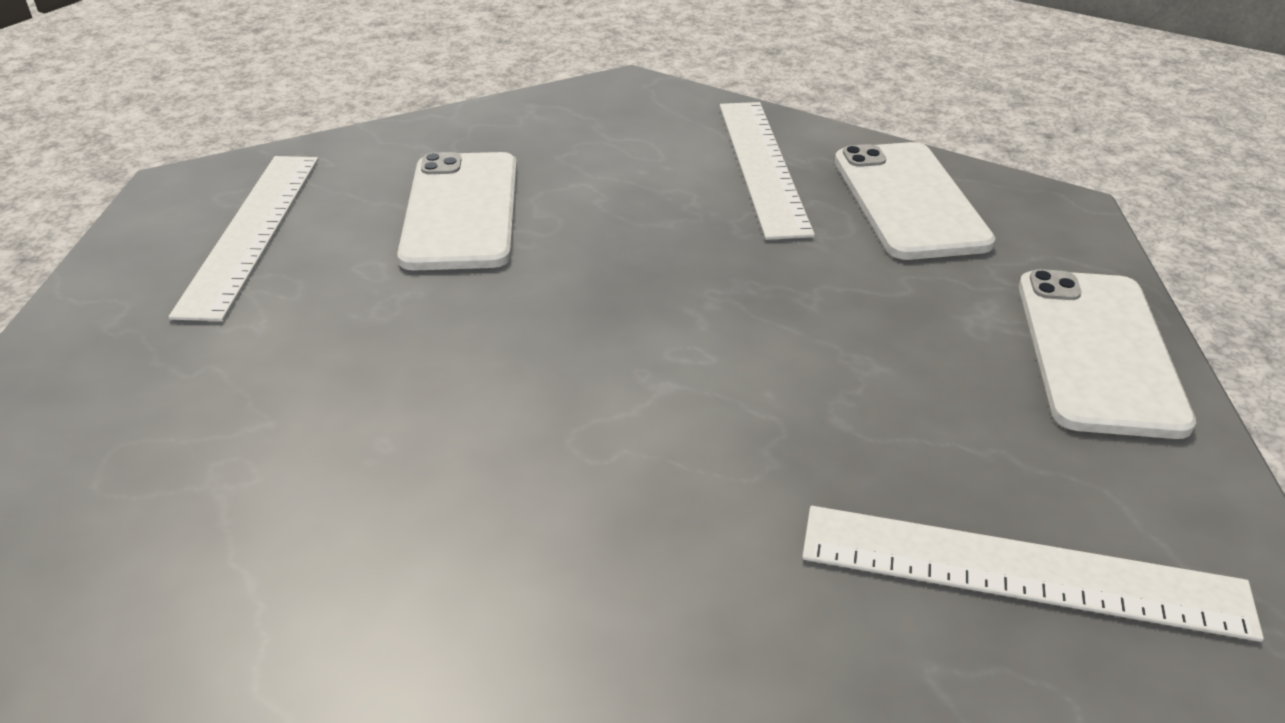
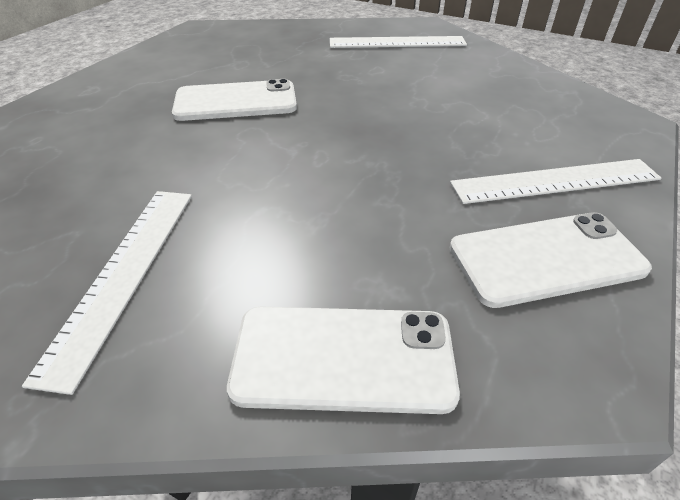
camera: 85 degrees right, 5 degrees up
(462, 211) = (436, 83): white phone -> white phone (236, 102)

